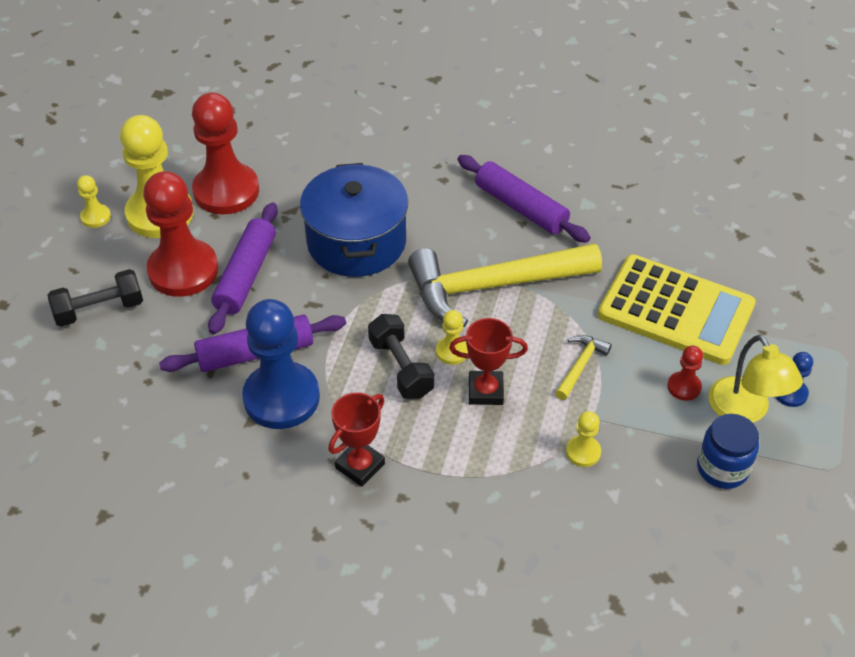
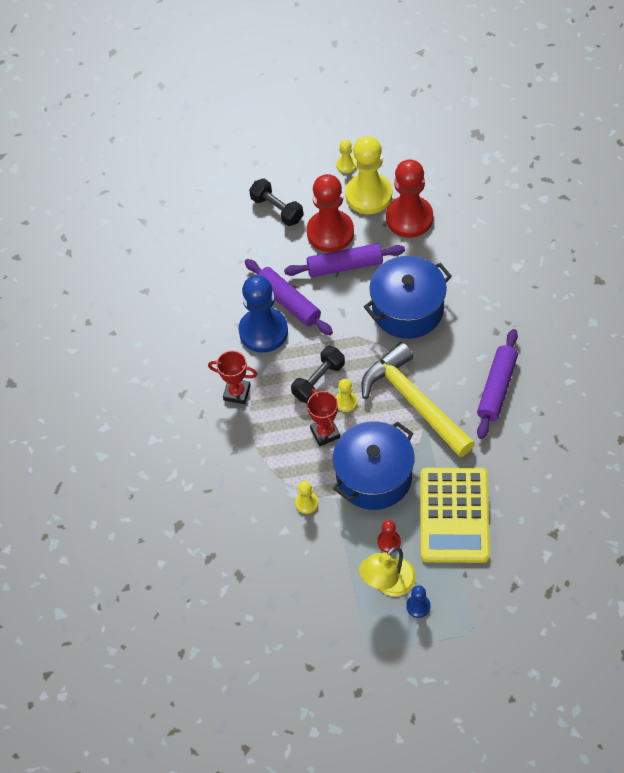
camera: 70 degrees right, 10 degrees up
(580, 366) = (374, 476): yellow hammer -> blue pot
(722, 468) = (334, 584): blue jar -> none

